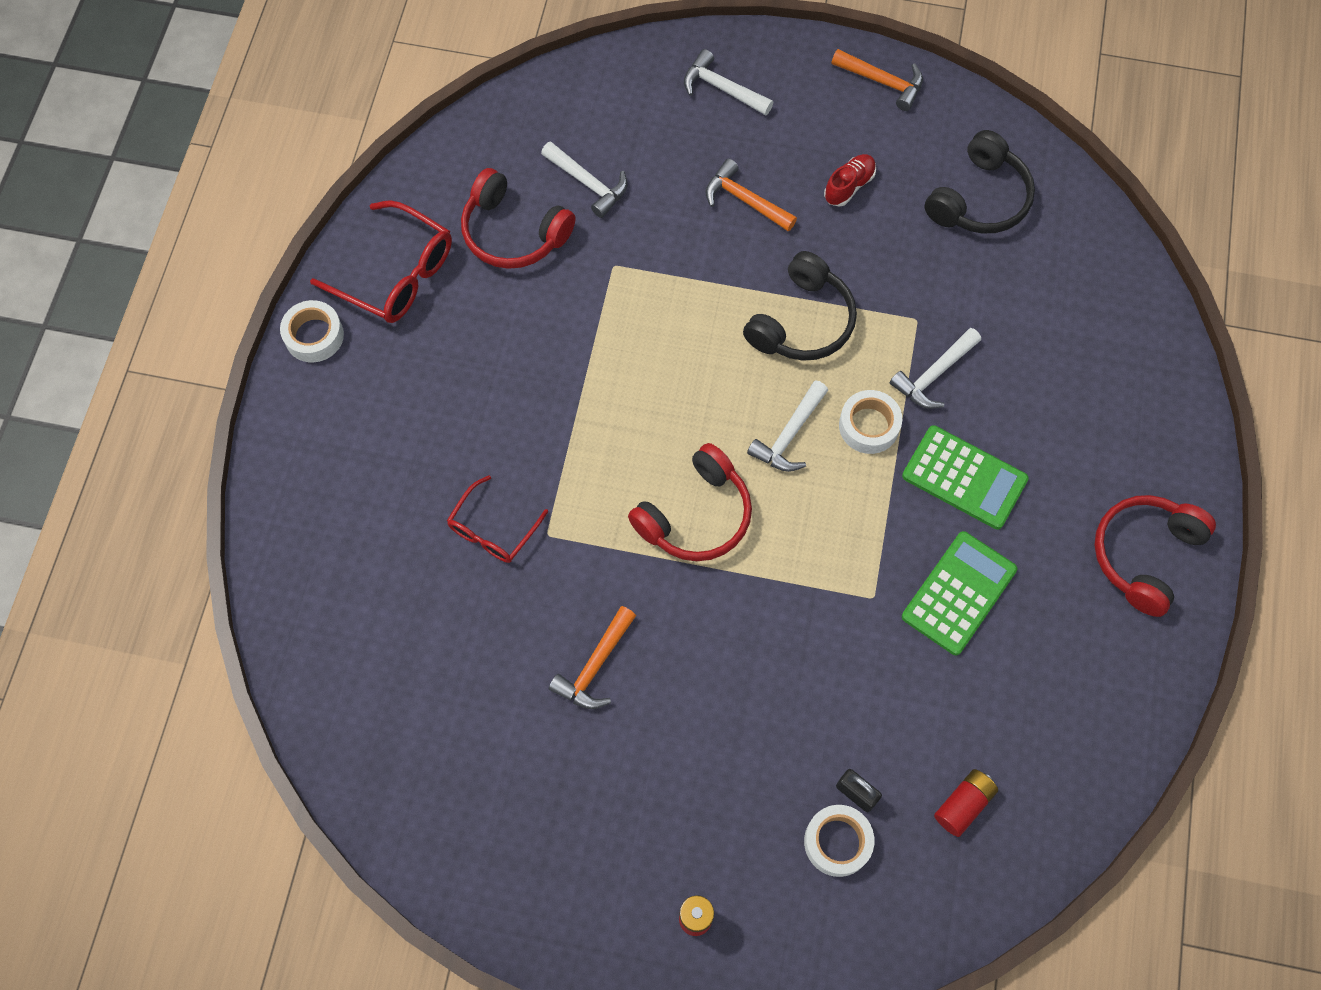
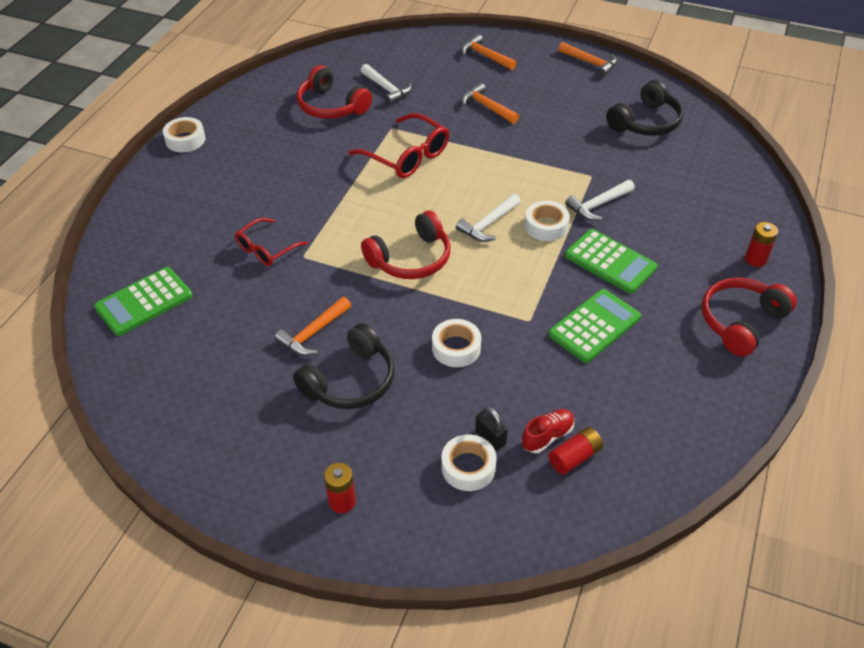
camera: 10 degrees right, 20 degrees down
(351, 651) = (144, 302): none -> green calculator
(396, 274) = (249, 117): red glasses -> red glasses (407, 156)
(721, 88) = (485, 56): white hammer -> orange hammer
(787, 659) = (456, 348): none -> white tape
(801, 321) = (511, 168): black headphones -> black headphones (350, 381)
(849, 186) = (558, 107): red shoe -> red shoe (547, 436)
(1154, 443) = (755, 259): none -> red battery

